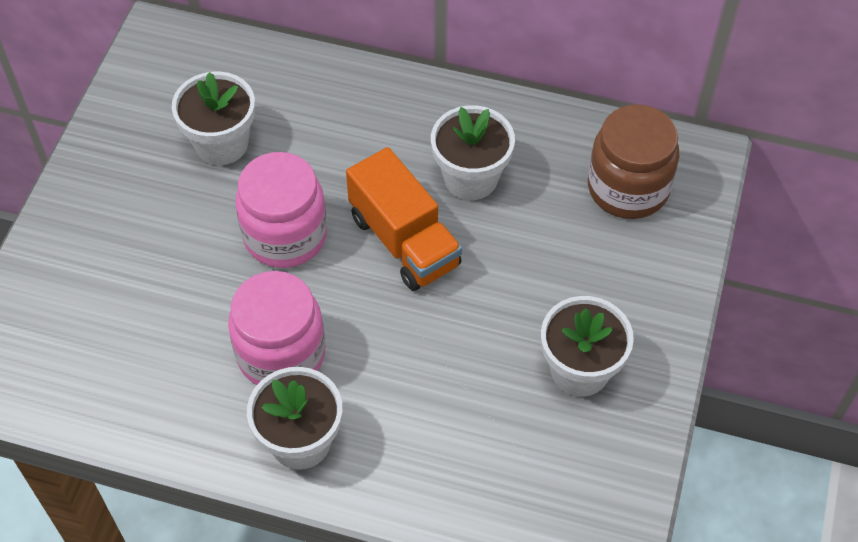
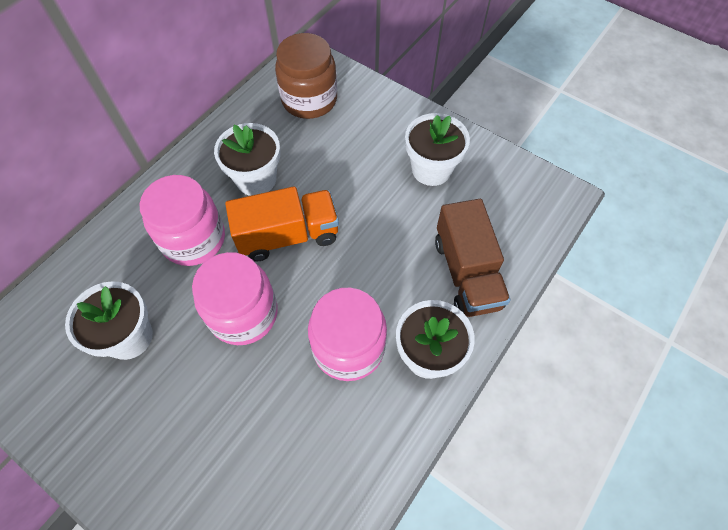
camera: 70 degrees left, 5 degrees up
(360, 150) = (193, 239): none -> pink jar
(431, 456) = (466, 273): none -> brown truck

